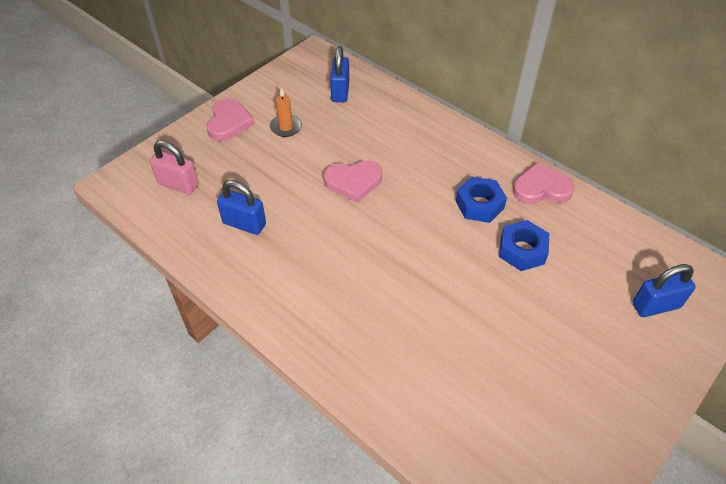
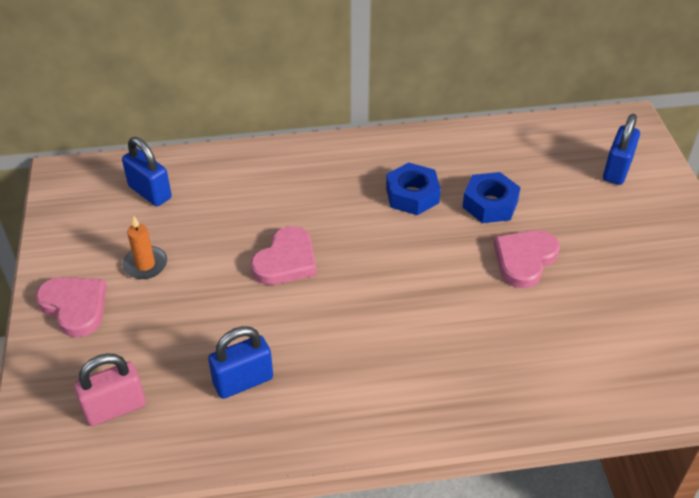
camera: 50 degrees left, 5 degrees down
(541, 188) = (436, 147): pink heart -> pink heart (524, 260)

